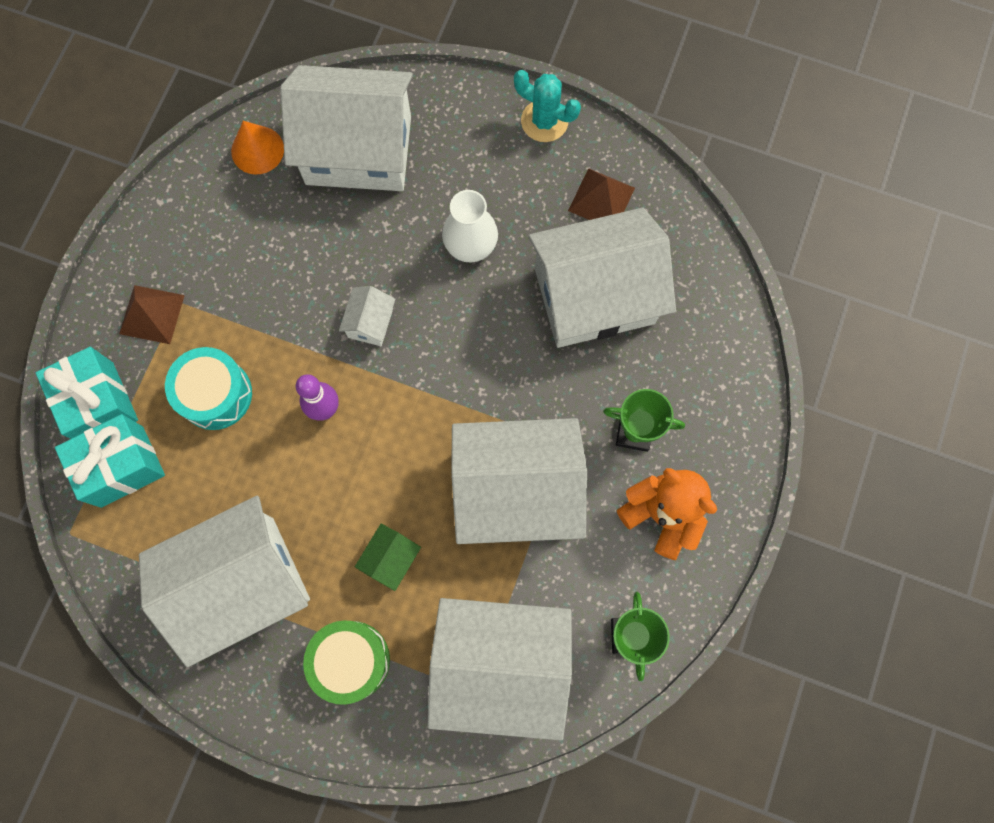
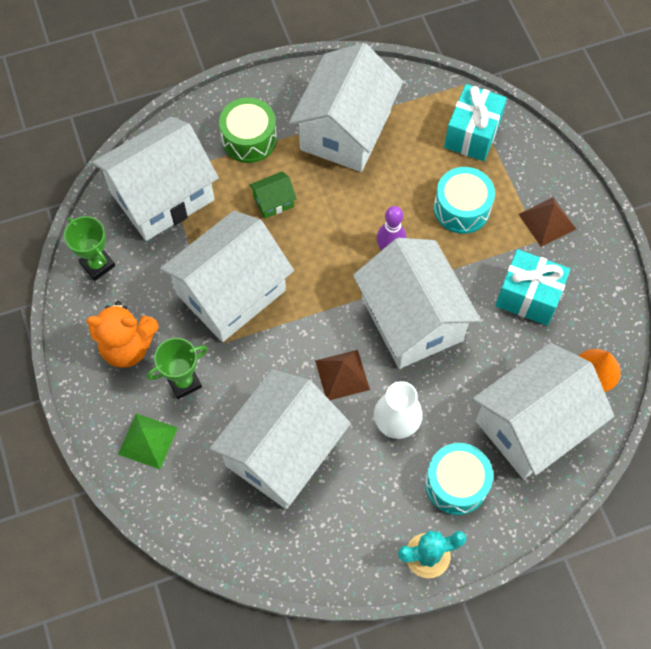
camera: 140 degrees right, 10 degrees down
(99, 403) = (521, 154): turquoise gift -> turquoise gift (528, 297)
(370, 323) = (412, 319): white house -> white house, size x2.48
(391, 559) = (273, 202): green house -> green house turned 75 degrees clockwise
(469, 155) = (456, 483): none -> turquoise drum
(601, 199) = (335, 528): brown pyramid -> brown pyramid (342, 375)
(710, 402) = (148, 441): none -> green pyramid

